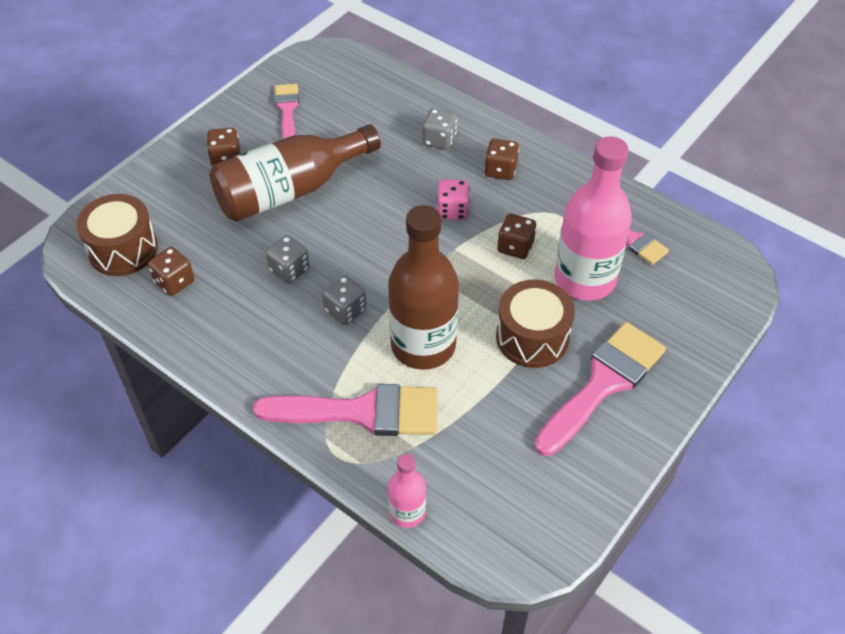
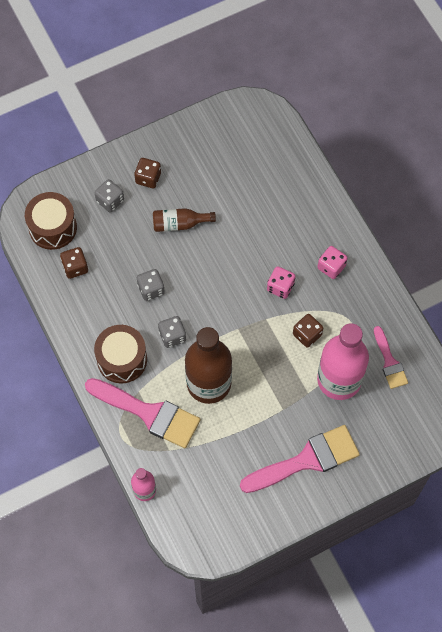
camera: 25 degrees right, 15 degrees up
(287, 109) = (209, 150): pink brush -> none
(290, 190) = (179, 224): brown bottle -> brown bottle, size x0.50
(439, 140) = (302, 222): grey dice -> grey dice (110, 201)
(500, 170) = (331, 267): brown dice -> pink dice
(532, 337) = (280, 408): brown drum -> brown drum (122, 359)

